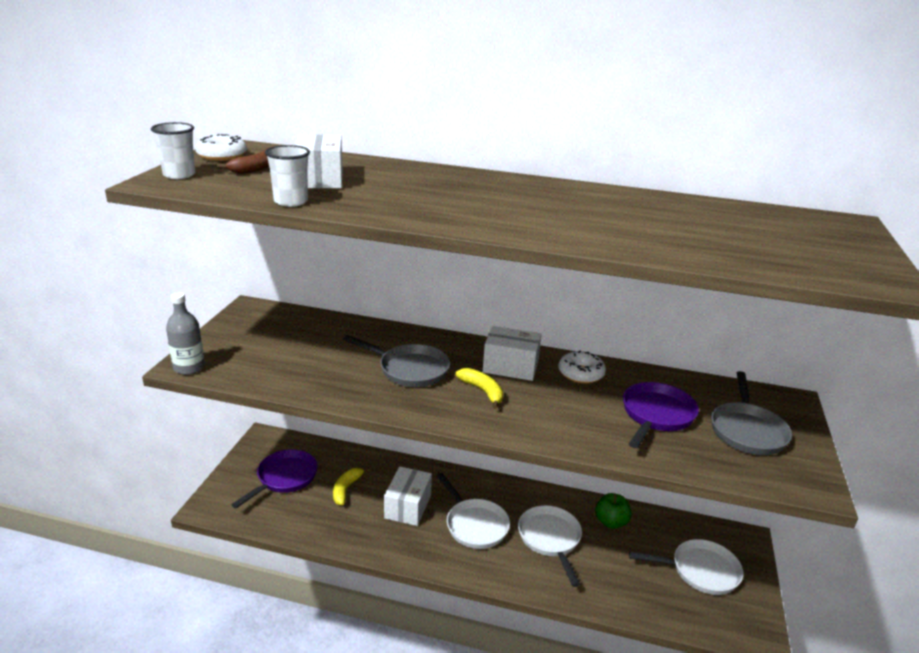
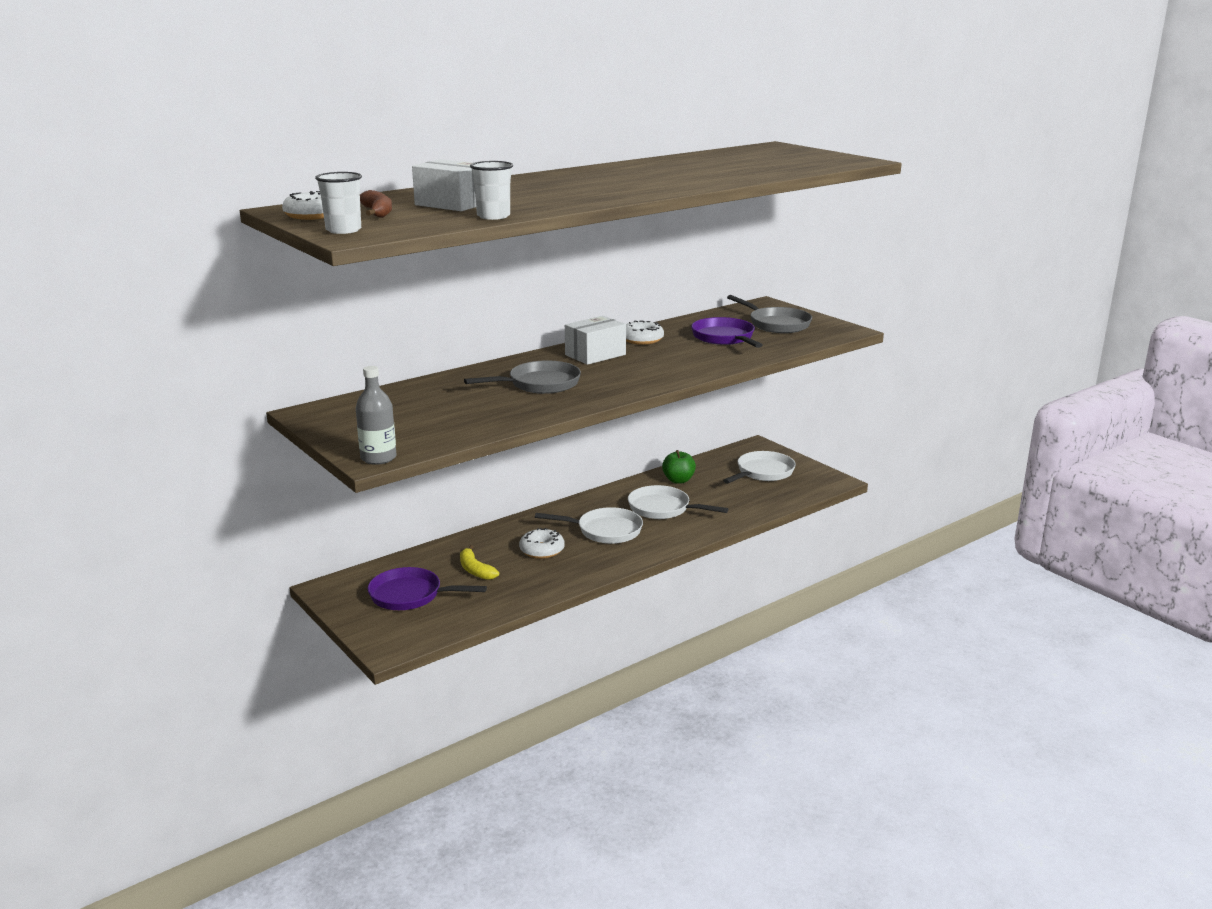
camera: 50 degrees left, 5 degrees down
(284, 478) = (410, 595): purple pan -> purple pan turned 60 degrees counterclockwise
(408, 506) = (542, 550): white box -> white donut
(482, 391) = (612, 372): yellow banana -> none

